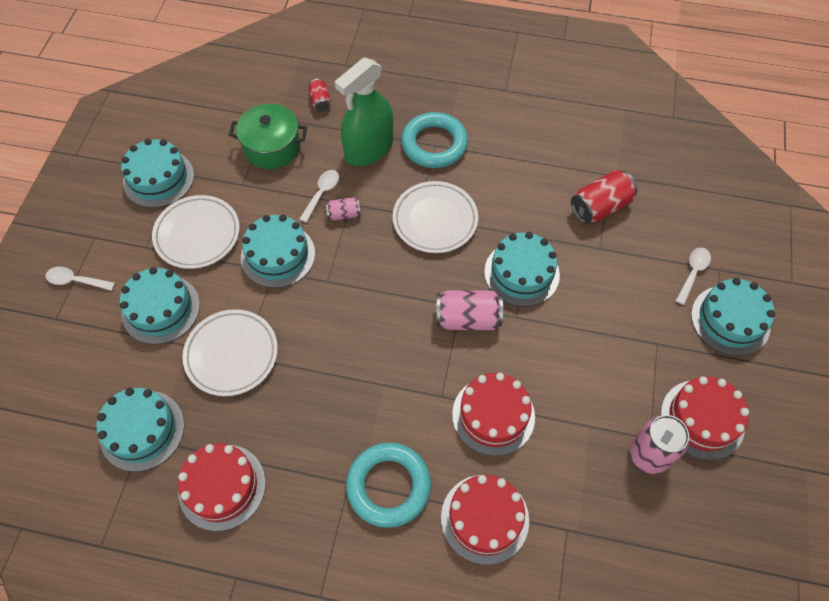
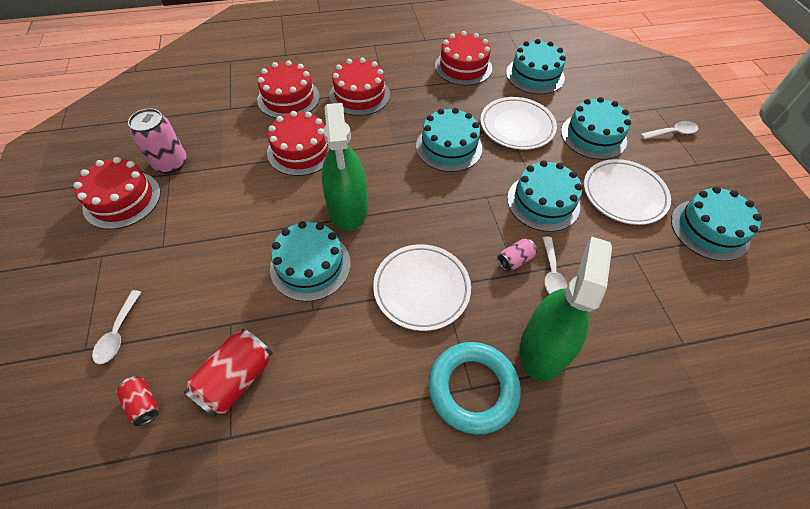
camera: 155 degrees right, 5 degrees down
(272, 147) = (644, 306): green pot -> none
(320, 101) = (650, 395): red can -> red can (143, 404)
(388, 486) = (359, 95): turquoise ring -> red cake
(467, 319) = (348, 208): pink can -> green spray bottle
(730, 320) = (80, 294): turquoise cake -> turquoise cake (449, 147)

